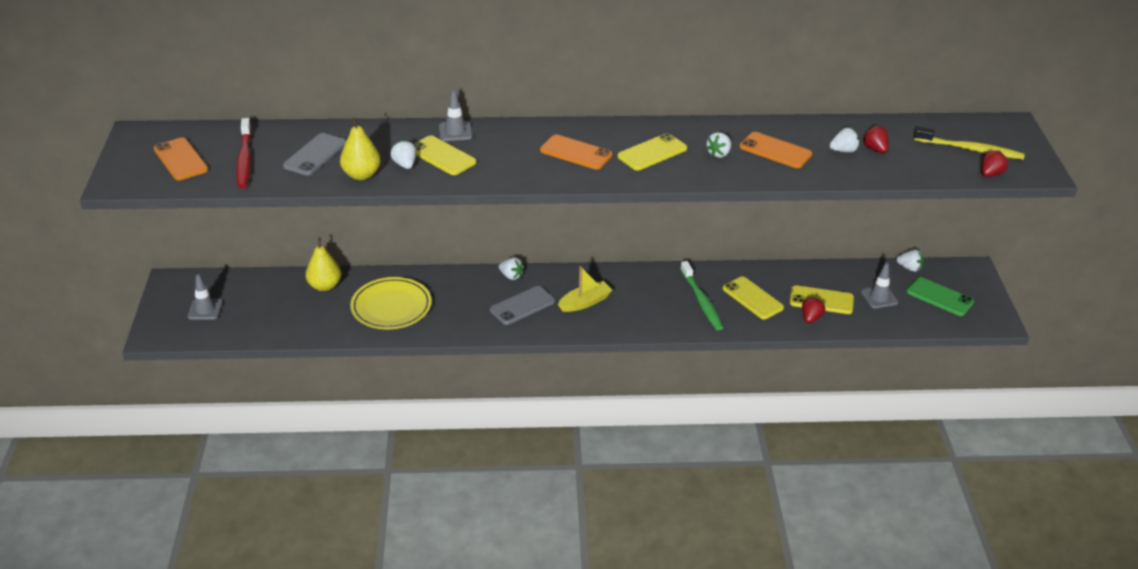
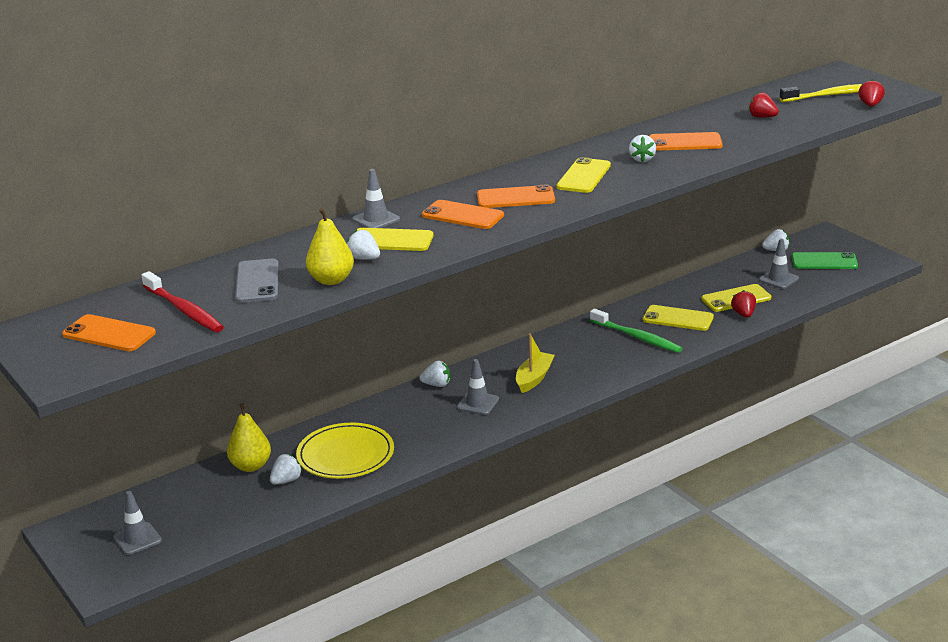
camera: 30 degrees left, 10 degrees down
(518, 153) = (462, 215): none -> orange phone
(522, 306) = (478, 403): grey phone -> grey traffic cone
(843, 151) = (739, 125): white strawberry -> white strawberry (286, 481)

